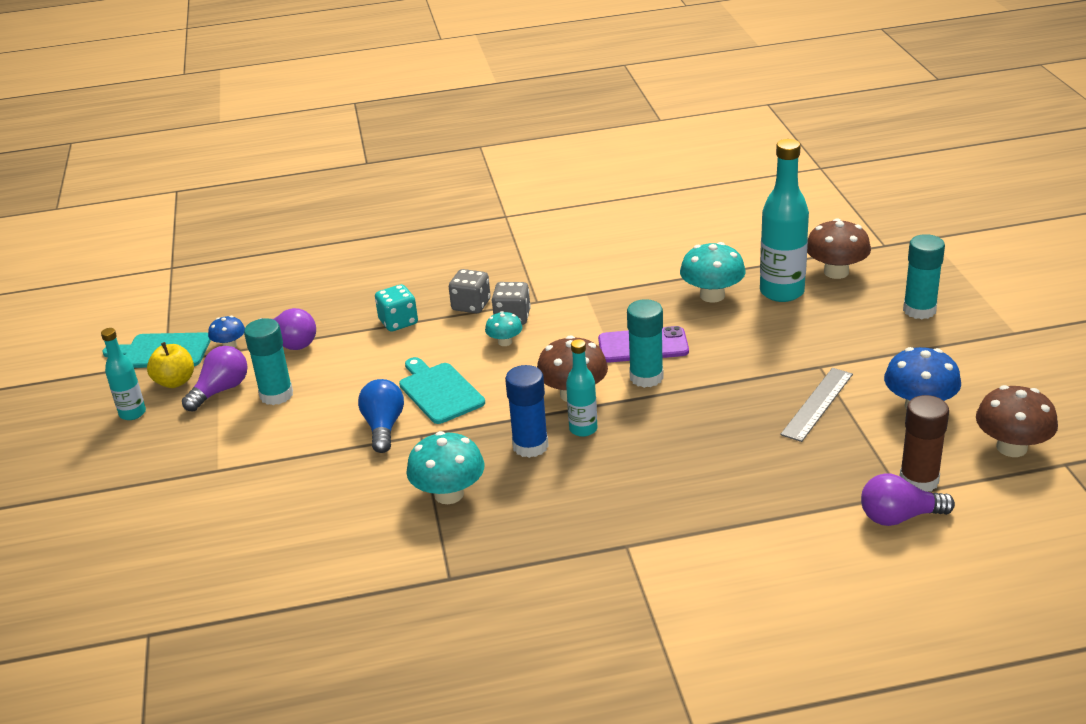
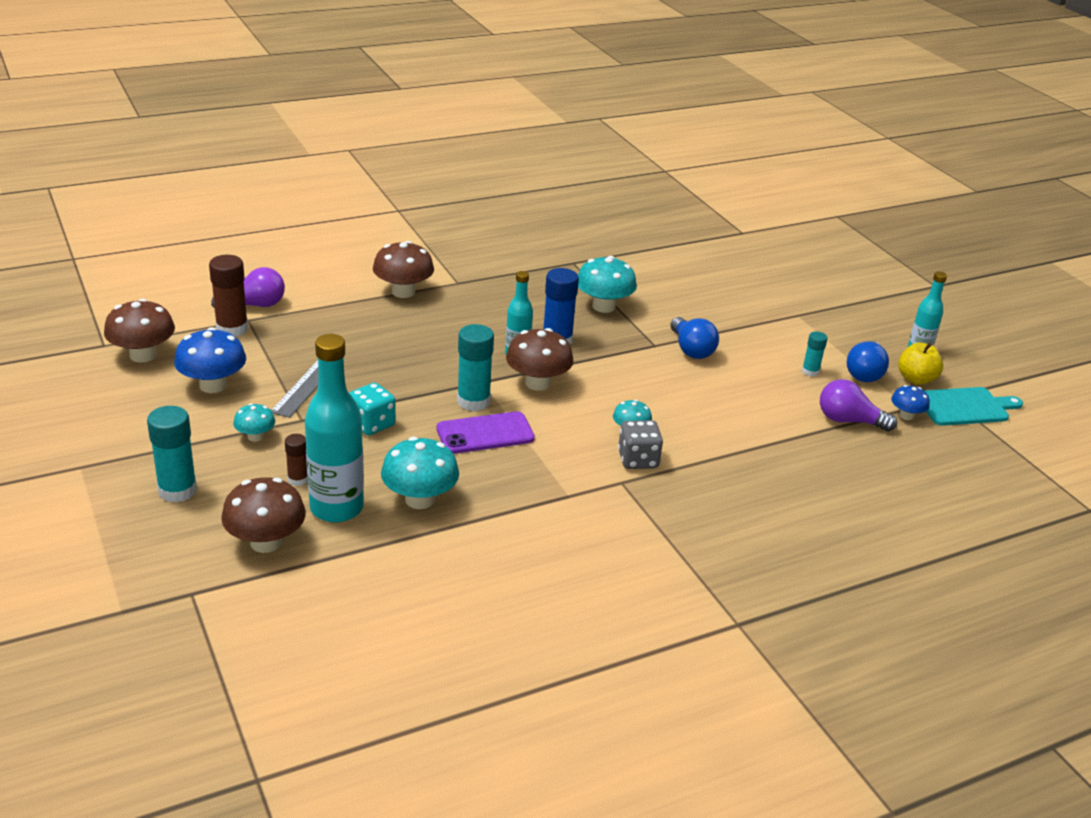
camera: 160 degrees right, 0 degrees up
(221, 390) = (865, 373): purple light bulb -> blue light bulb
(276, 395) = (810, 371): turquoise glue stick -> turquoise glue stick, size x0.56
(398, 322) = (757, 449): turquoise dice -> turquoise dice (372, 424)
(439, 391) = (663, 380): turquoise cutting board -> none
(471, 305) = (693, 473): grey dice -> none
(703, 532) = (403, 292): none -> brown mushroom
(816, 314) = (298, 479): none -> brown glue stick
(862, 352) = (255, 436): none -> turquoise mushroom

